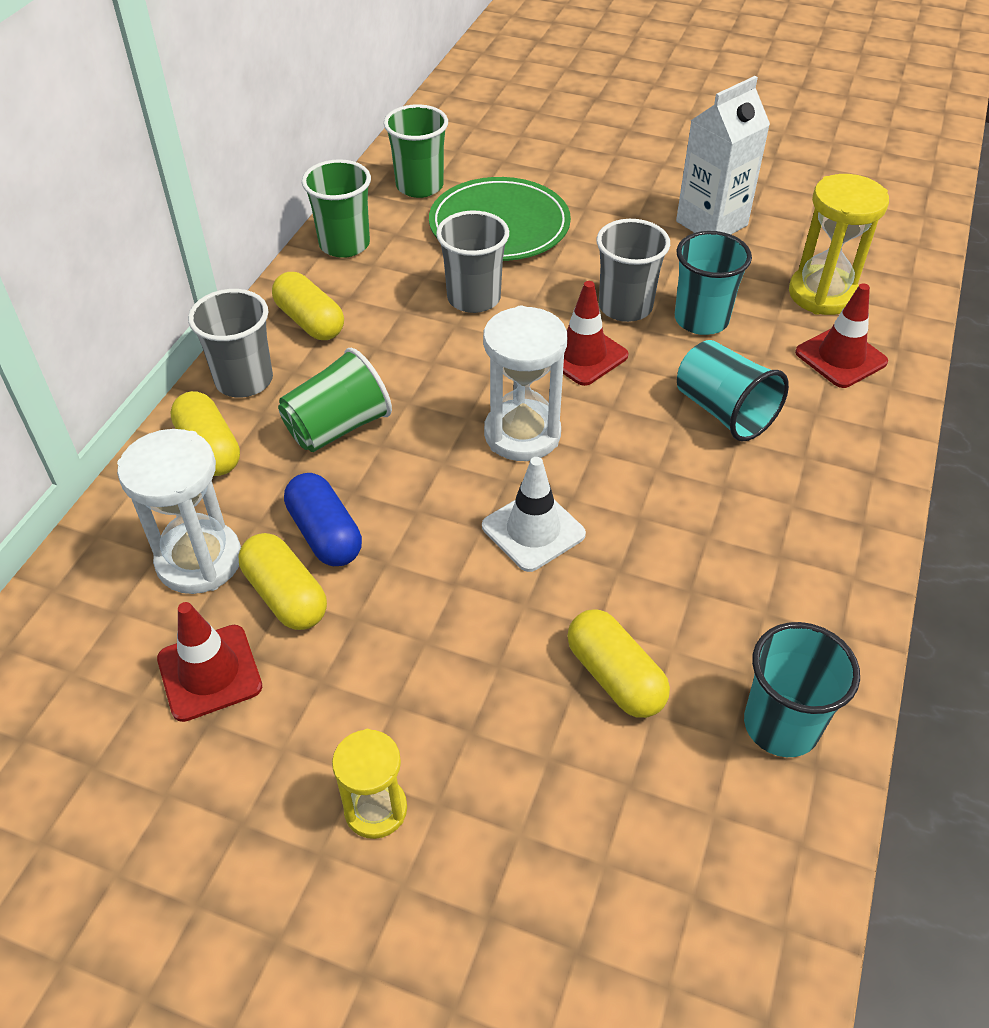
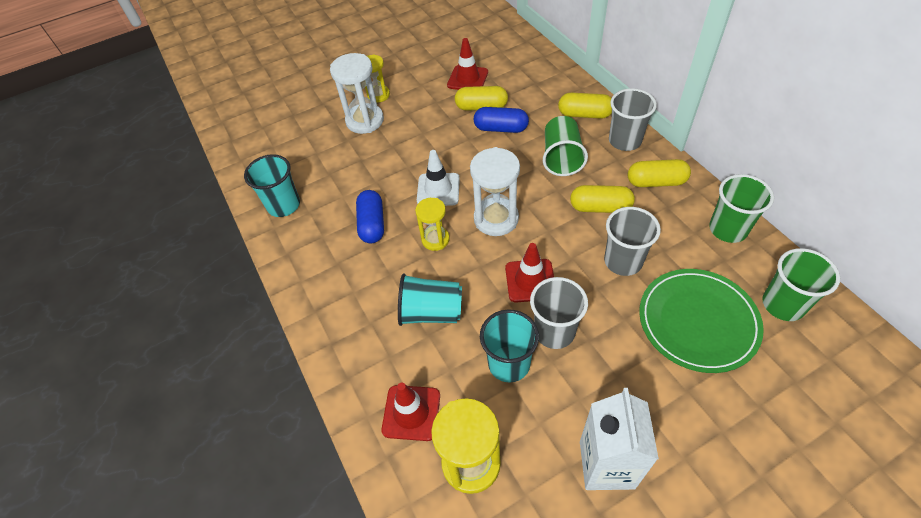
camera: 135 degrees right, 5 degrees up
(199, 560) = (521, 92): white hourglass -> white hourglass (365, 121)
(614, 677) = (352, 173): yellow capsule -> yellow capsule (600, 207)
(622, 475) = (435, 239): none -> yellow hourglass
(677, 566) = (372, 224): none -> blue capsule

